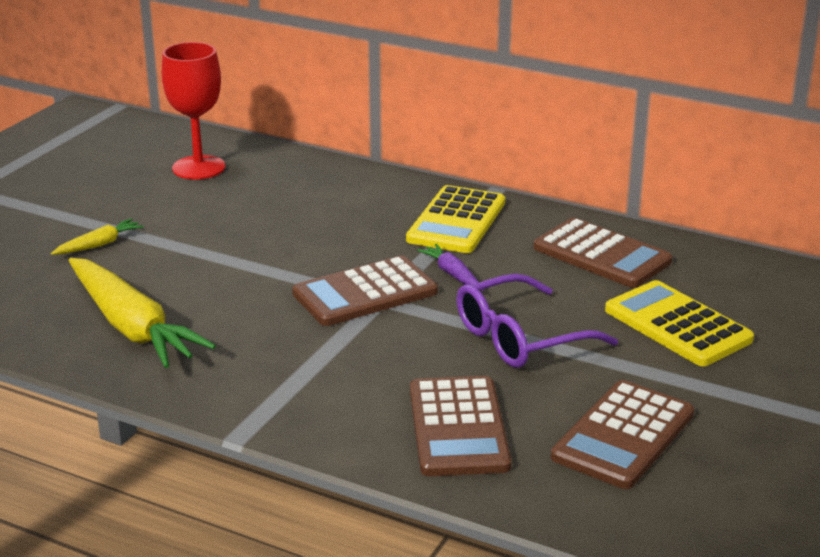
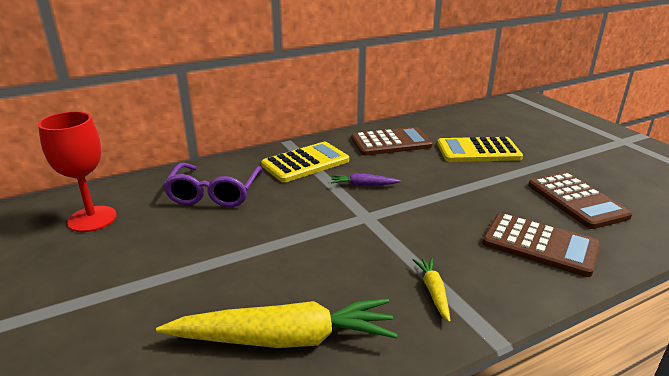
camera: 55 degrees left, 0 degrees up
(99, 245) = (128, 309): yellow carrot -> yellow carrot (433, 292)
(365, 293) = (352, 219): brown calculator -> none
(456, 221) = (305, 163): yellow calculator -> yellow calculator turned 90 degrees counterclockwise
(520, 338) = (454, 191): purple glasses -> purple glasses (214, 193)

